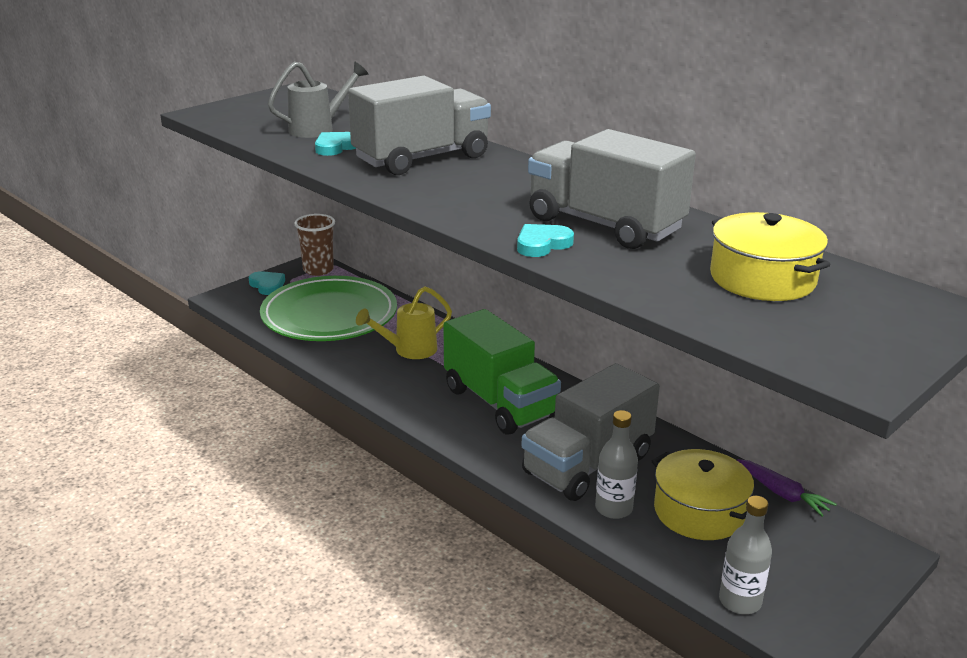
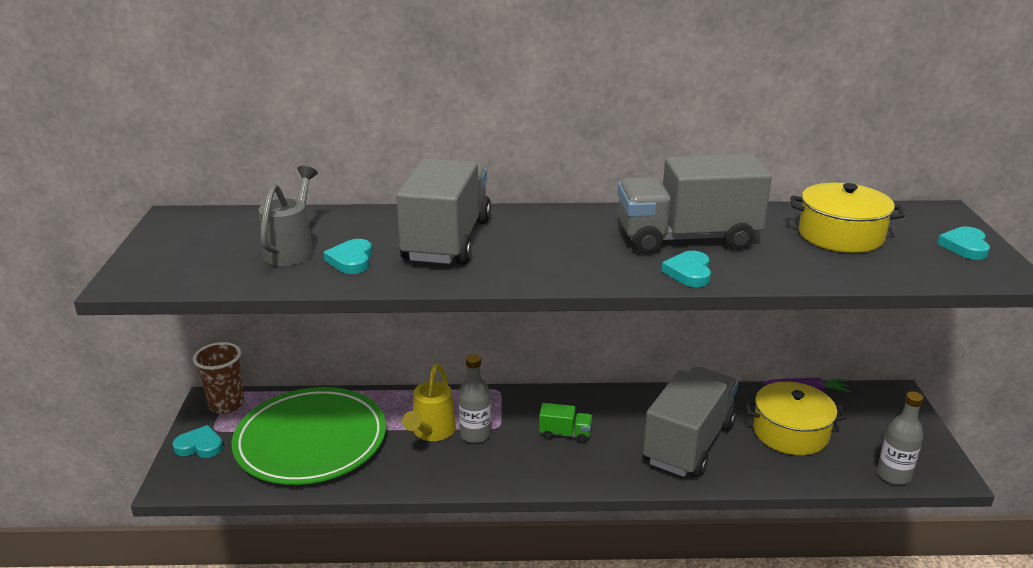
camera: 45 degrees left, 0 degrees up
(499, 403) = (565, 434): green truck -> green truck, size x0.42
(587, 464) = (689, 443): grey truck -> grey truck turned 150 degrees counterclockwise
(613, 508) = (750, 464): grey bottle -> grey bottle (475, 435)
(883, 341) = (965, 246): none -> turquoise heart

